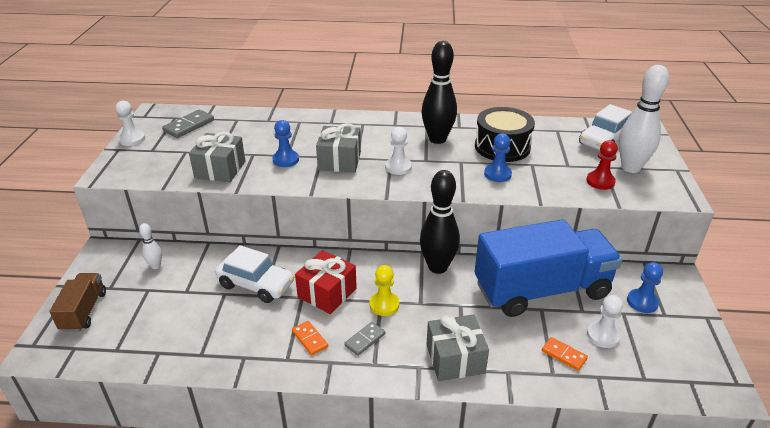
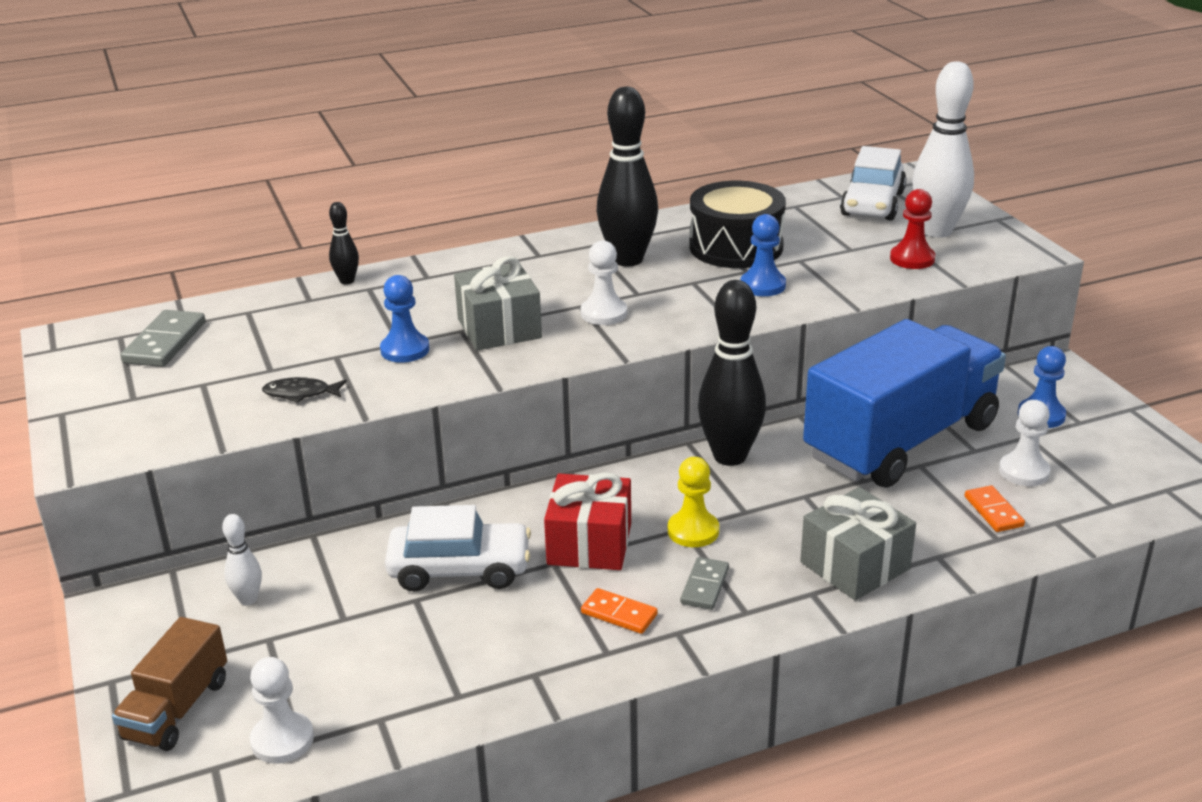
camera: 25 degrees left, 5 degrees down
(84, 311) = (177, 709): brown truck -> brown truck turned 135 degrees counterclockwise
(132, 139) = (72, 390): white pawn -> white pawn (282, 740)
(220, 169) = (301, 393): grey gift -> black fish
(293, 115) = (347, 281): none -> black bowling pin
(563, 355) = (993, 511): orange domino -> orange domino turned 60 degrees clockwise

